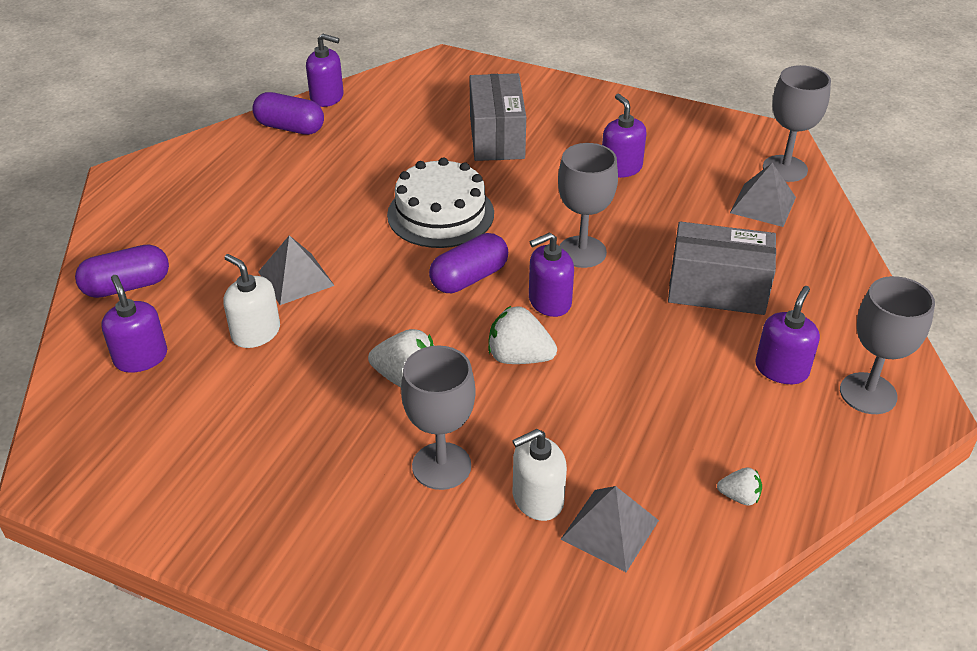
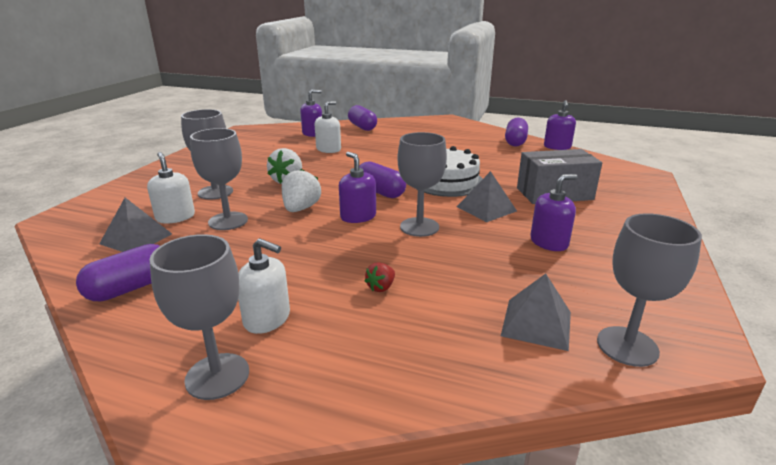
camera: 85 degrees right, 15 degrees down
(296, 278) = (373, 153): grey pyramid -> grey pyramid (486, 209)
(555, 432) = (228, 221): none -> grey goblet
(717, 289) = (381, 287): grey box -> red strawberry
(739, 497) = (131, 288): white strawberry -> purple capsule
(781, 369) = (267, 318): purple soap dispenser -> white soap dispenser

